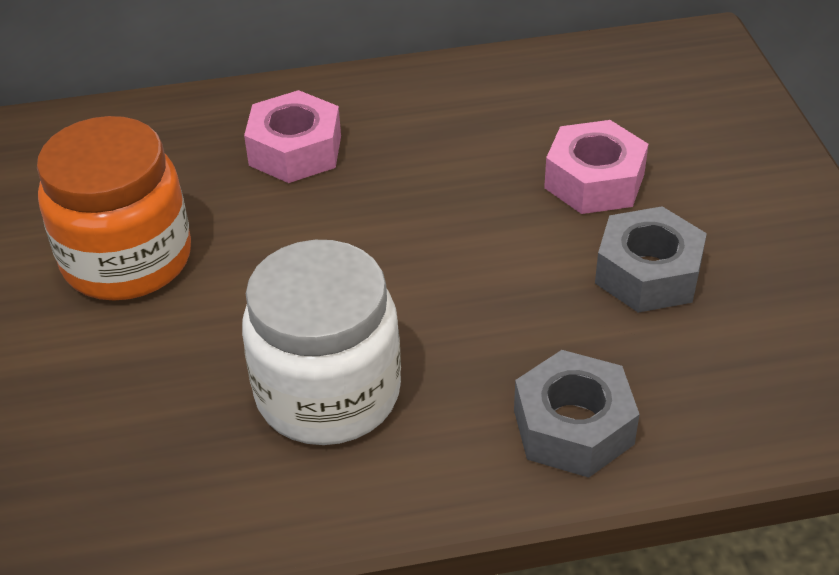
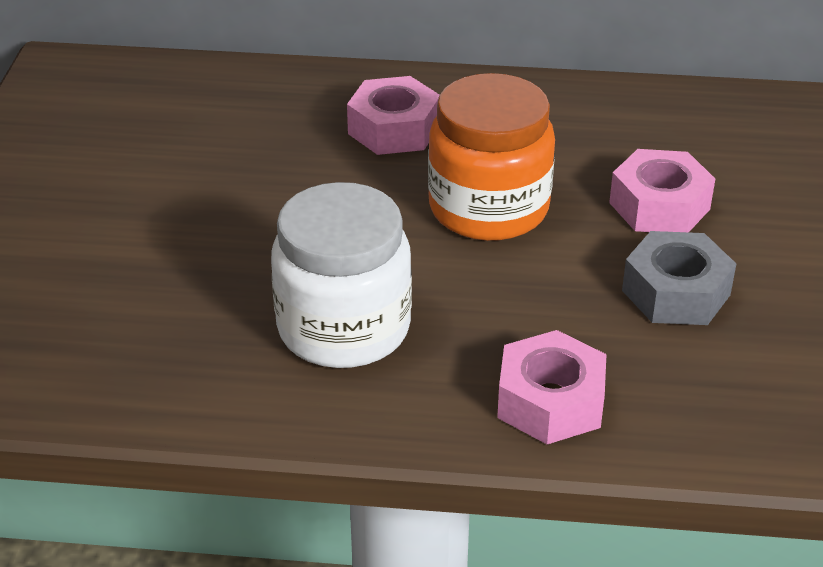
camera: 15 degrees right, 5 degrees down
(127, 259) = (214, 189): orange jar -> orange jar (488, 208)
(573, 427) = (550, 402): grey nut -> pink nut

